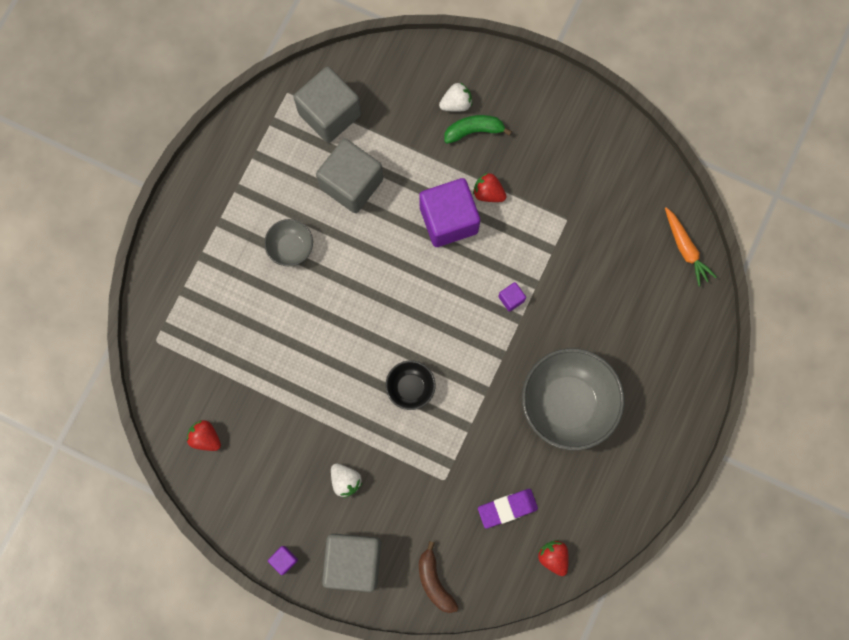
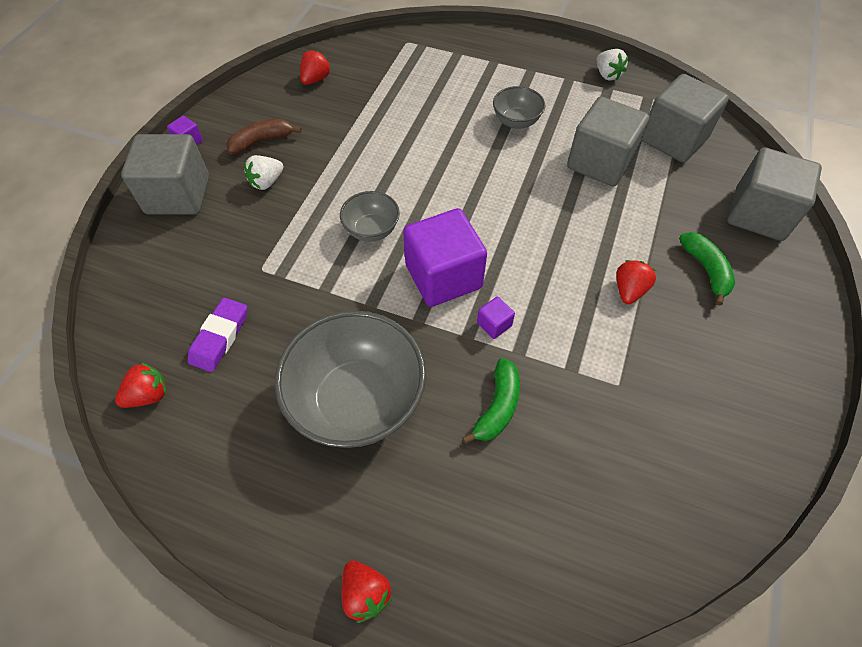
camera: 85 degrees right, 20 degrees down
(410, 387) = (371, 230): black bowl -> grey bowl
(422, 72) = (758, 214): none -> grey cube
(434, 581) = (142, 268): brown banana -> brown banana (262, 141)
(448, 220) = (582, 252): purple cube -> purple cube (443, 276)
(456, 103) = (734, 249): white strawberry -> white strawberry (607, 75)
(507, 508) = (220, 337): purple eraser -> purple eraser turned 45 degrees clockwise
(578, 306) = (497, 406): none -> green banana
(685, 249) = (618, 565): orange carrot -> none
(694, 401) = (365, 593): none -> red strawberry

